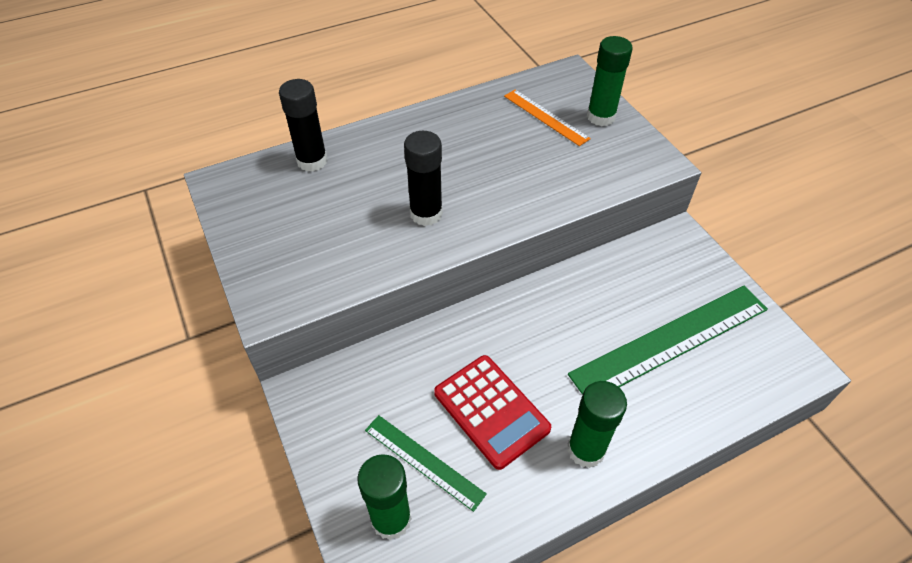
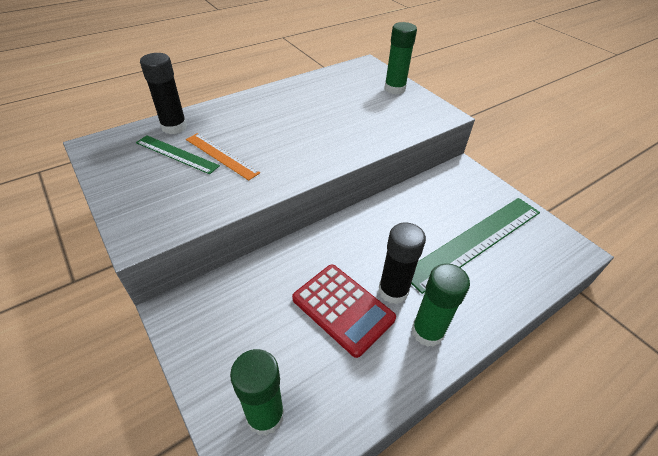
camera: 10 degrees left, 5 degrees down
(423, 461) = (289, 358): green ruler -> green ruler (176, 154)
(426, 214) = (271, 157): black glue stick -> black glue stick (393, 291)
(545, 117) = (354, 91): orange ruler -> orange ruler (221, 155)

